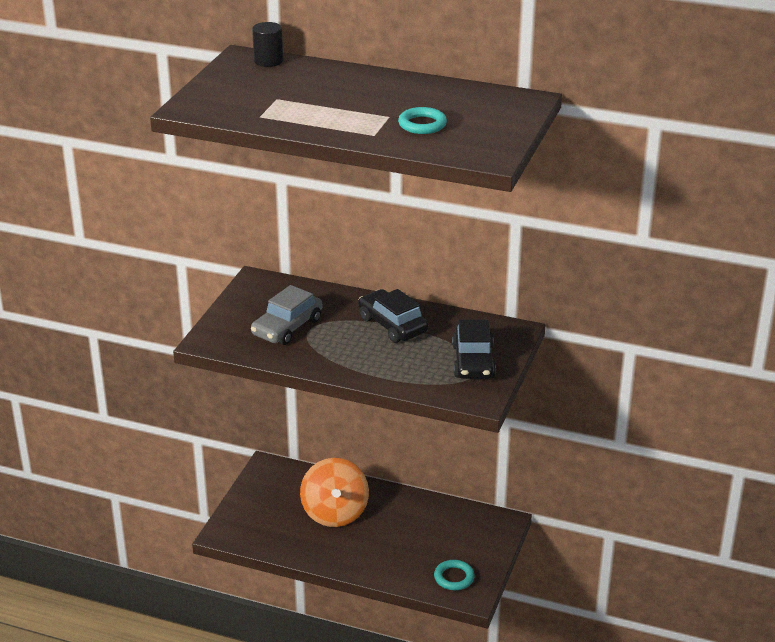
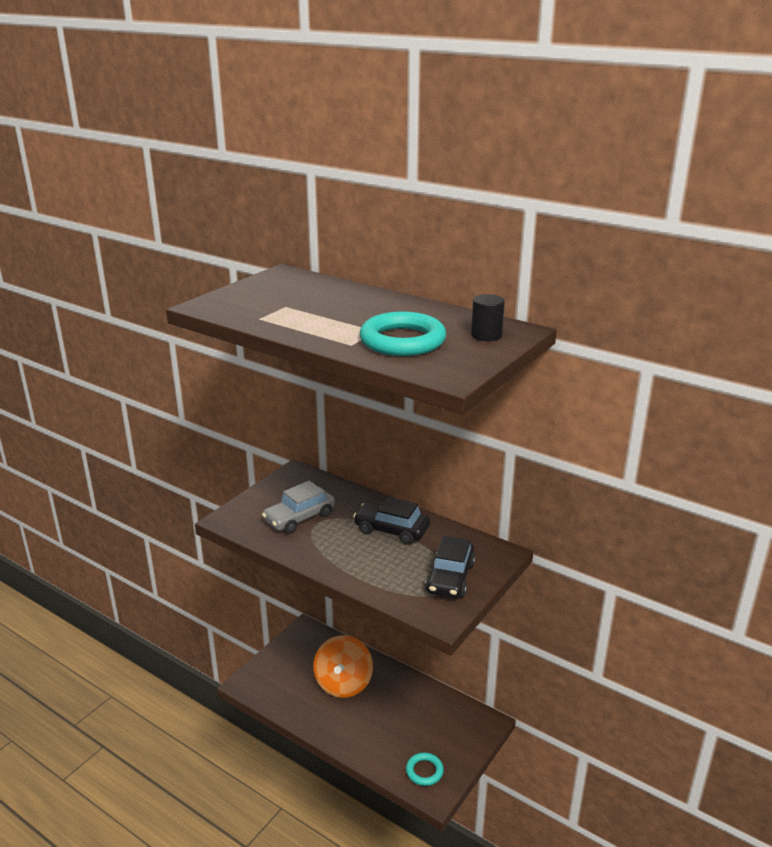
camera: 15 degrees right, 5 degrees down
(268, 61) = (302, 278): black cylinder -> black cylinder (486, 335)
(392, 325) = (391, 530): black car -> black car turned 45 degrees counterclockwise
(422, 124) = (402, 341): turquoise ring -> turquoise ring, size x1.80

